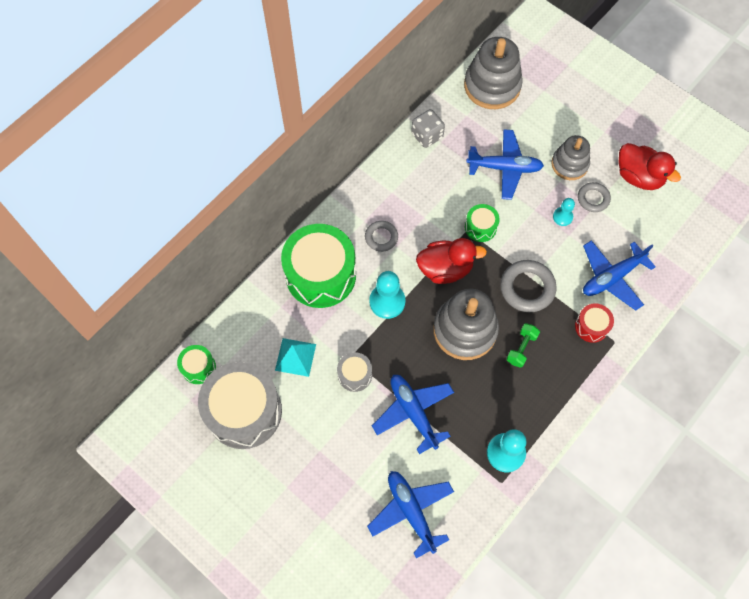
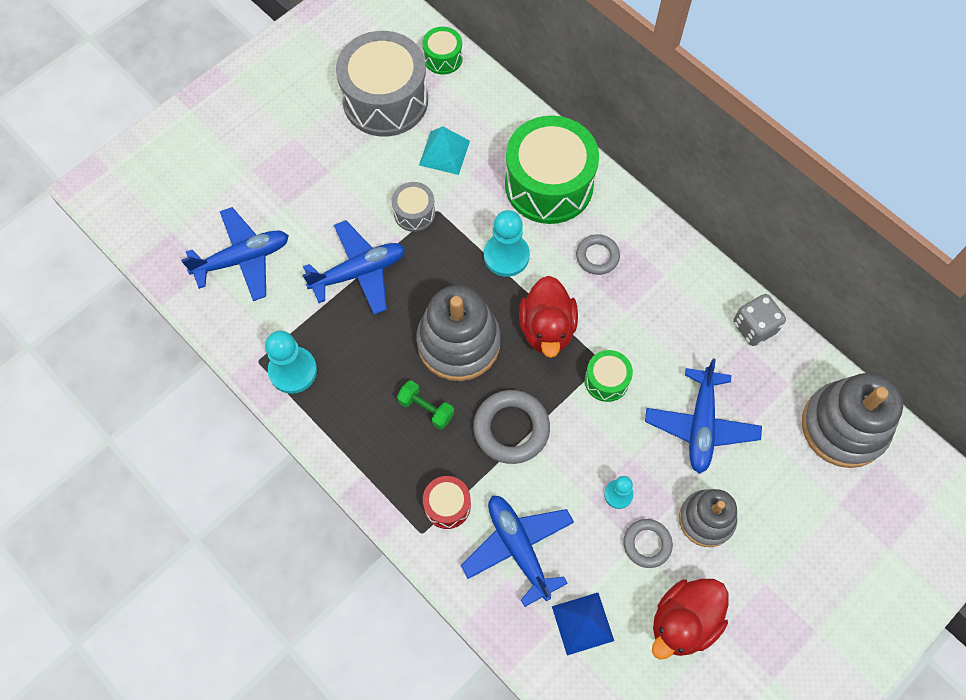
camera: 95 degrees right, 0 degrees up
(653, 235) = (583, 623): none -> blue pyramid

